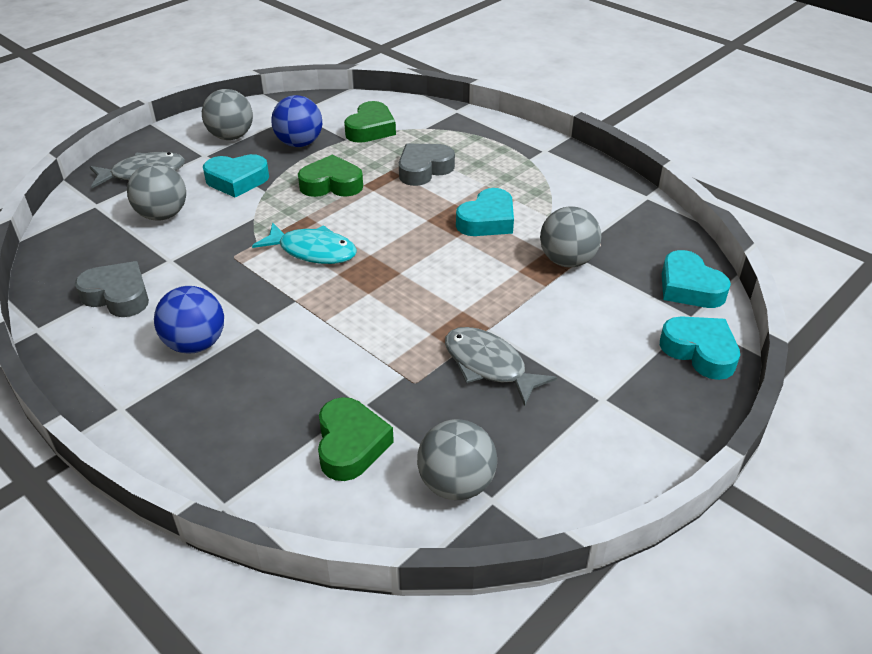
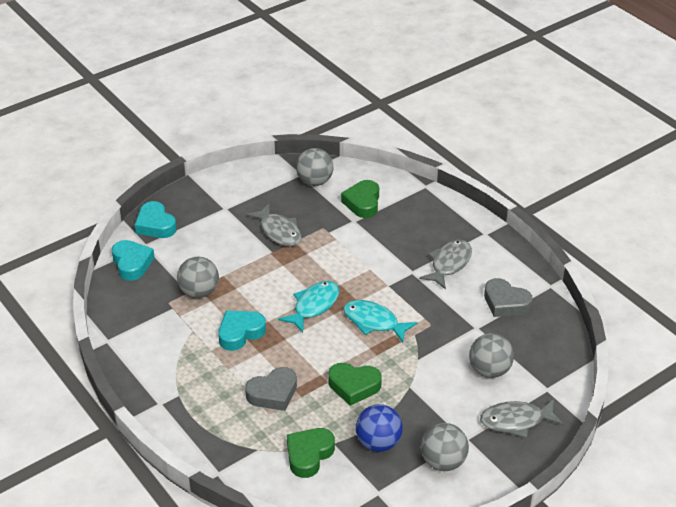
camera: 170 degrees left, 0 degrees up
(195, 344) = (449, 264): blue ball -> grey fish
(237, 180) = (433, 401): turquoise heart -> none
(400, 261) = (313, 306): none -> turquoise fish

